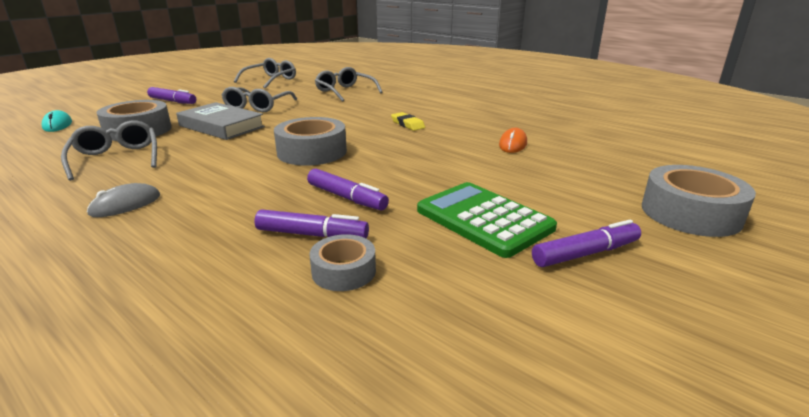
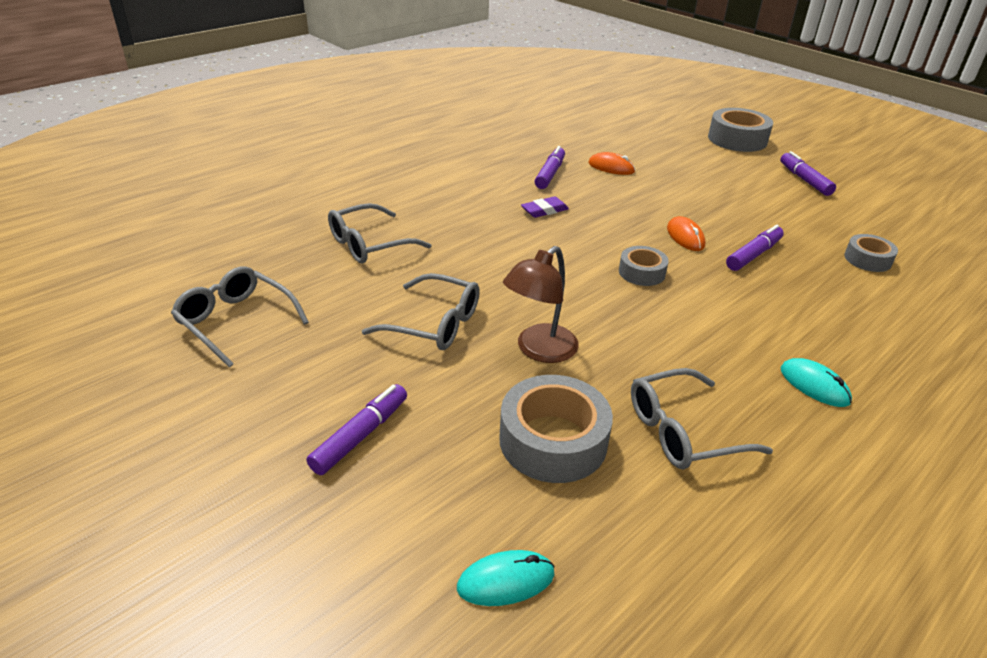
camera: 85 degrees left, 10 degrees up
(125, 205) = (814, 385): grey mouse -> turquoise mouse
(221, 126) = (539, 350): grey book -> brown lamp
(311, 235) = (825, 272): purple marker -> purple marker (550, 174)
(312, 152) = (641, 272): grey tape -> grey tape, size x0.58
(377, 169) = (685, 237): none -> orange mouse
(407, 124) = (544, 210): yellow eraser -> purple eraser
(483, 219) = (771, 203): green calculator -> none

